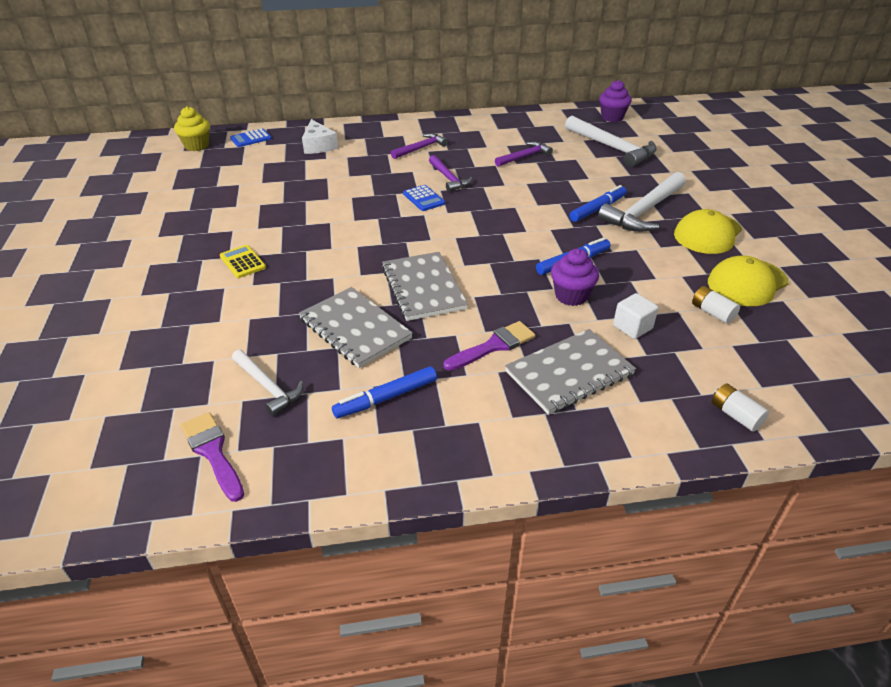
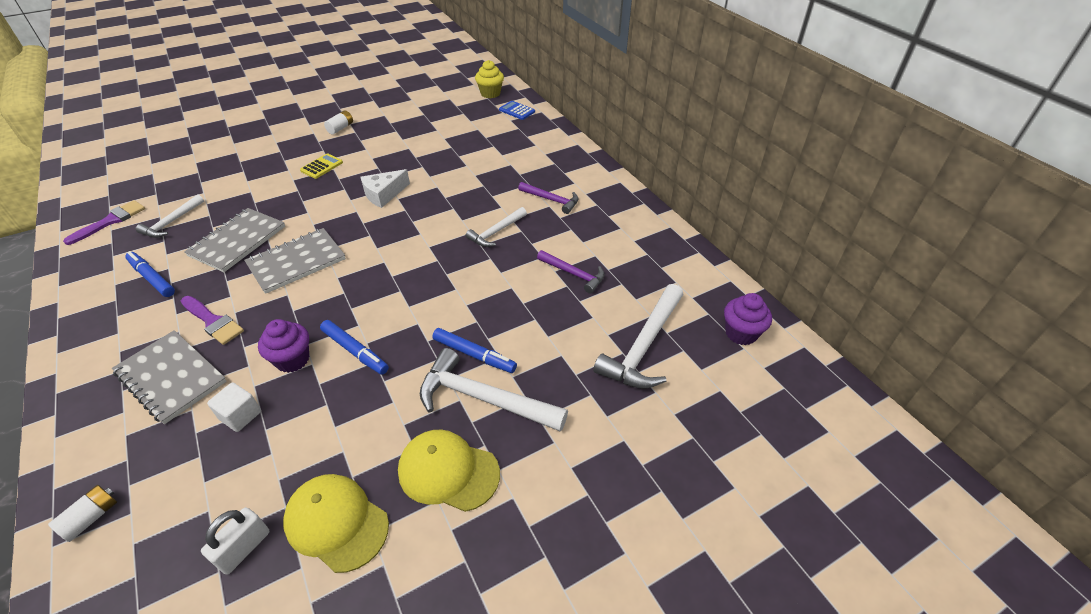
camera: 70 degrees right, 5 degrees up
(318, 146) = (523, 144): white cheese -> white cheese (384, 194)
(424, 199) = (449, 226): blue calculator -> none
(448, 178) = (496, 232): purple hammer -> white hammer
(712, 312) = (269, 487): white battery -> white battery (340, 128)
(767, 326) = (244, 548): none -> white padlock

